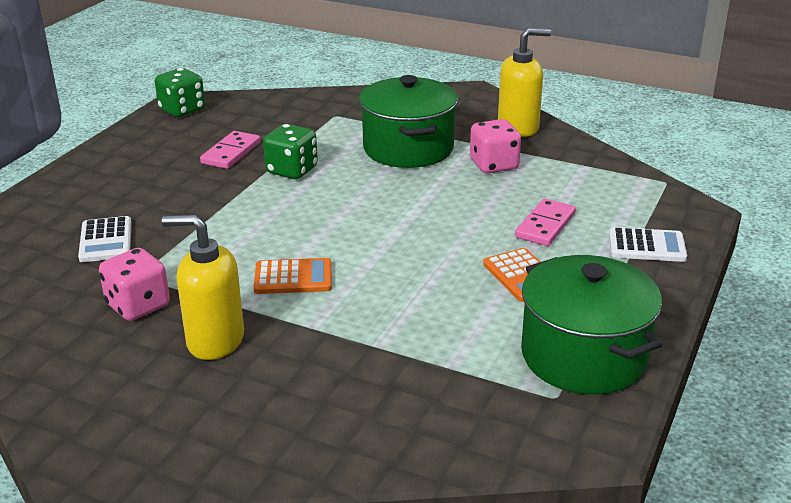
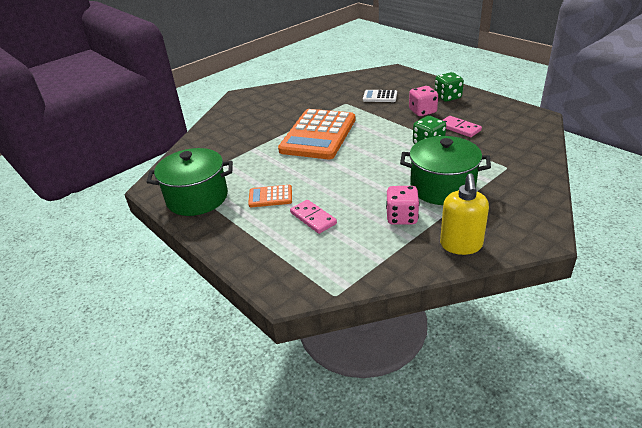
camera: 115 degrees right, 5 degrees up
(138, 306) = (323, 102): pink dice -> pink dice (422, 111)
(182, 110) = (528, 117): green dice -> green dice (447, 97)
(215, 341) = (287, 116): yellow soap dispenser -> none
(293, 277) = (318, 135): orange calculator -> orange calculator, size x2.28
(646, 246) = (263, 252): white calculator -> none

